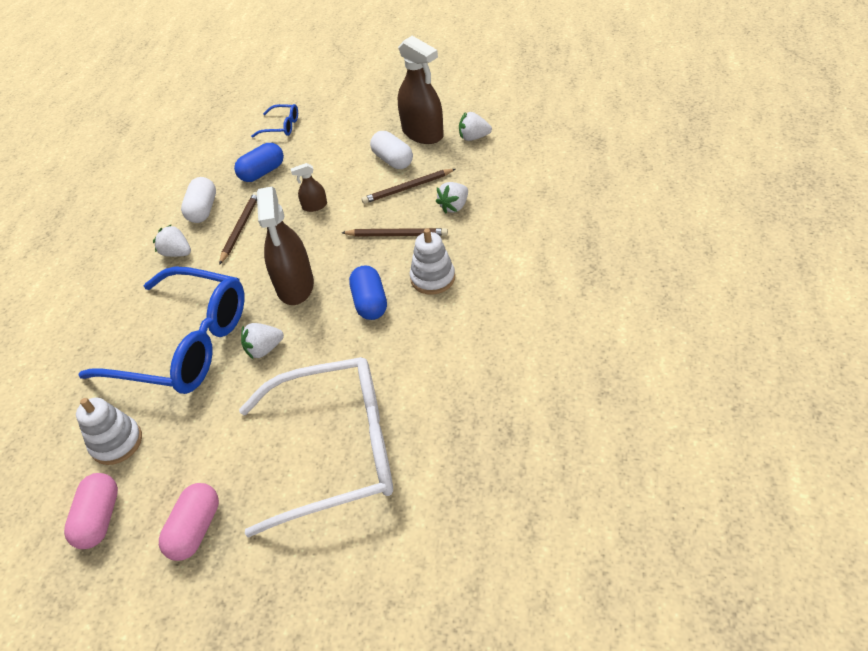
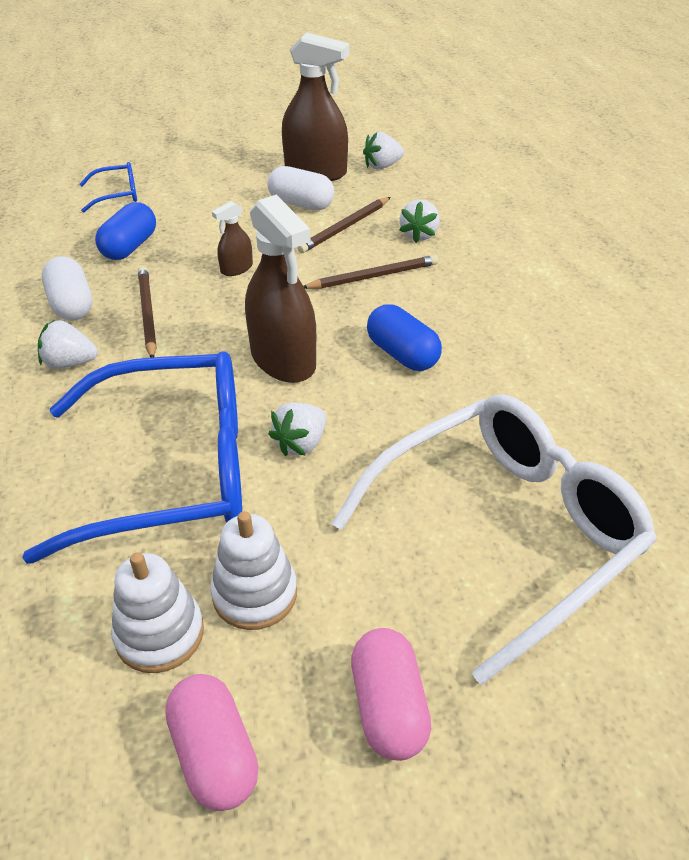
camera: 30 degrees left, 5 degrees down
(432, 278) = (458, 310): white stacking toy -> white stacking toy (255, 594)

